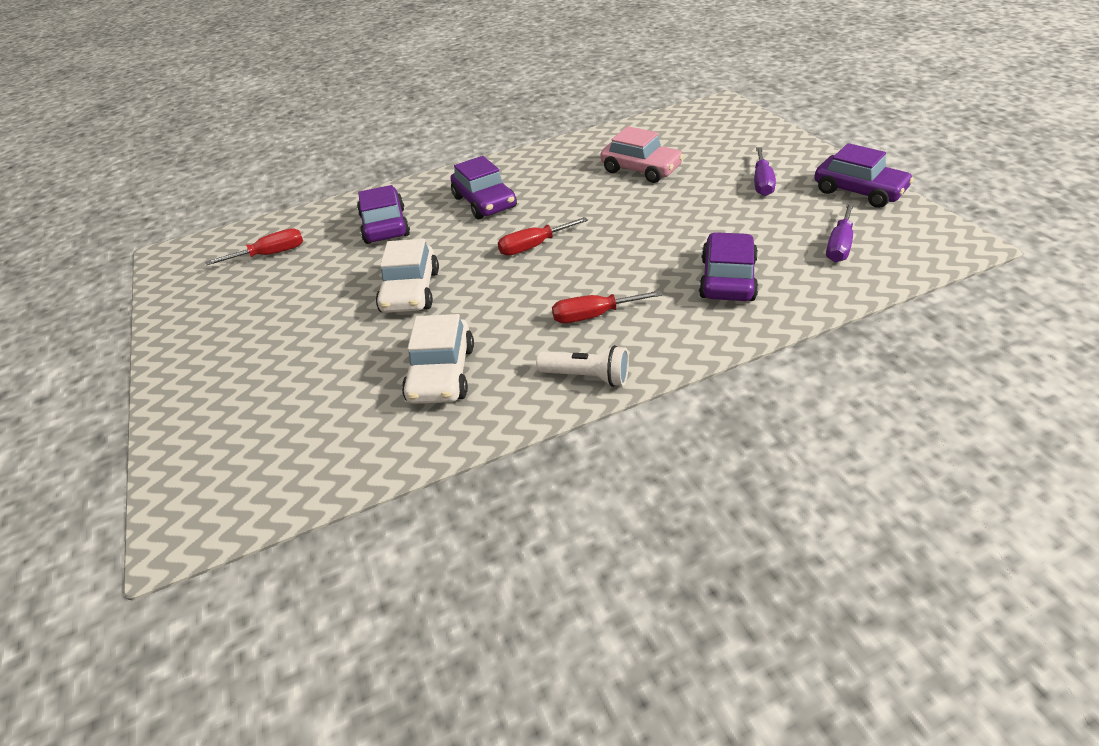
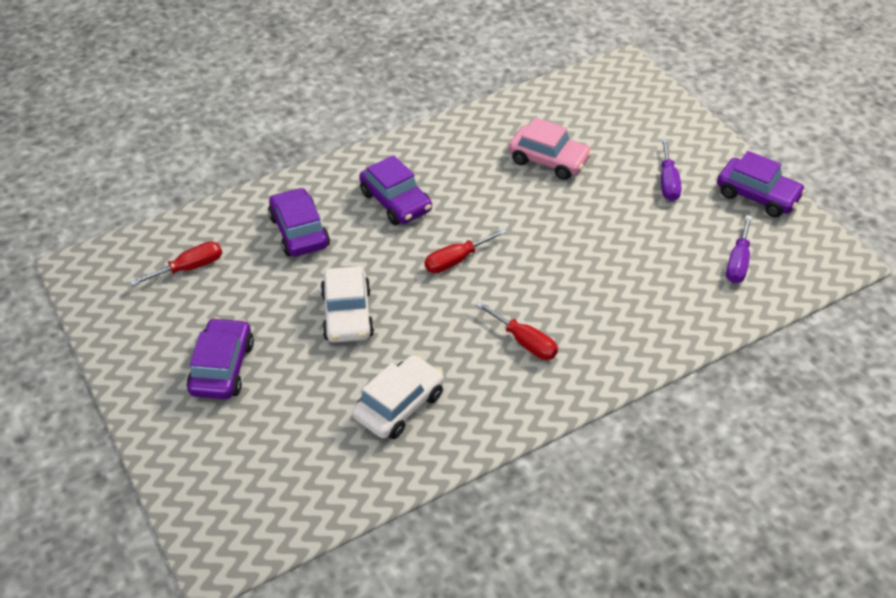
camera: 10 degrees left, 5 degrees up
(441, 373) = (399, 405): white car -> white car turned 135 degrees counterclockwise
(587, 377) = (527, 406): white flashlight -> none
(593, 316) = (524, 342): red screwdriver -> red screwdriver turned 120 degrees counterclockwise
(727, 279) = (640, 301): purple car -> purple car (222, 368)

